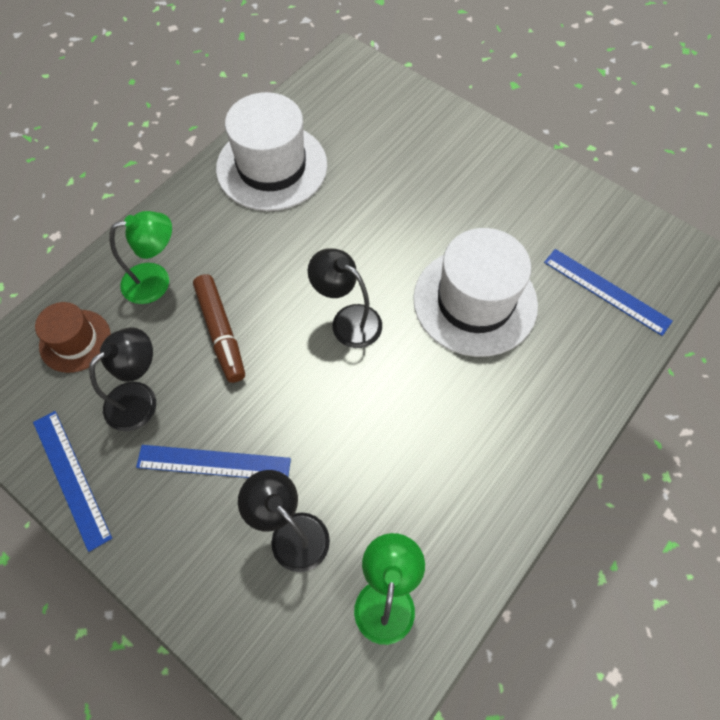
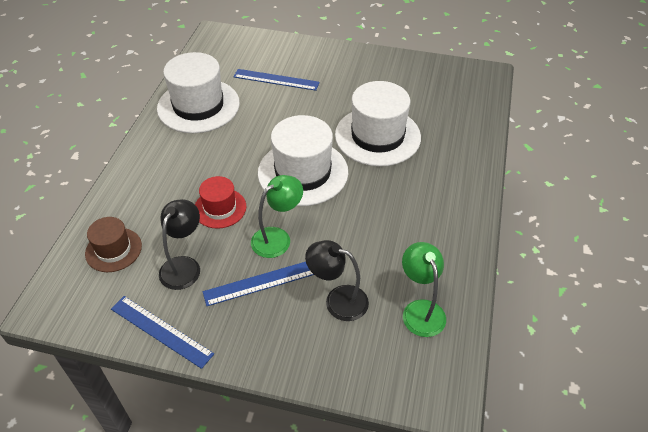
camera: 25 degrees left, 15 degrees down
(156, 281) = (154, 195): green lamp -> green lamp (277, 238)
(221, 332) = (220, 208): brown marker -> red hat
(348, 320) = (303, 172): black lamp -> white hat
(606, 291) = (452, 106): blue ruler -> blue ruler (276, 80)

